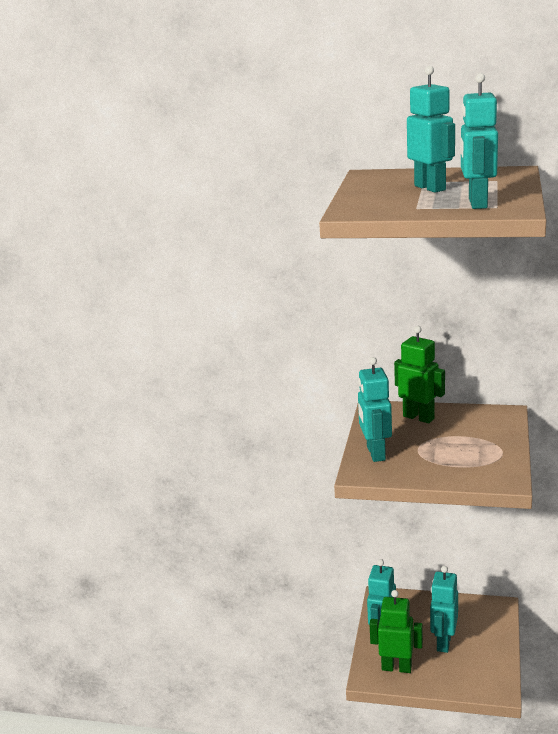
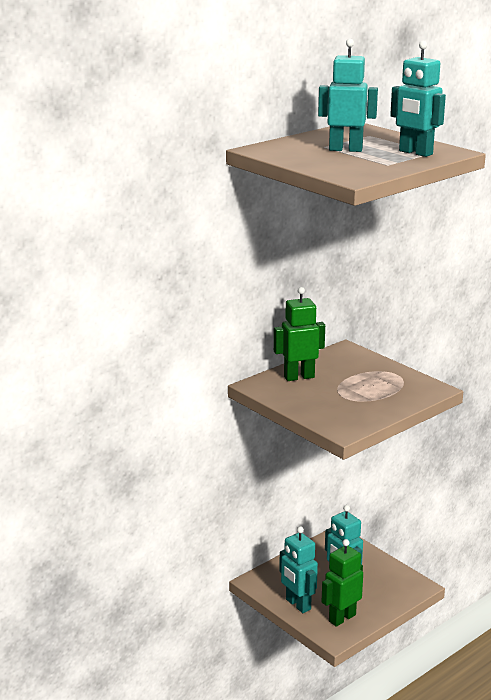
camera: 55 degrees left, 0 degrees up
(375, 453) = (324, 413): turquoise robot -> none

